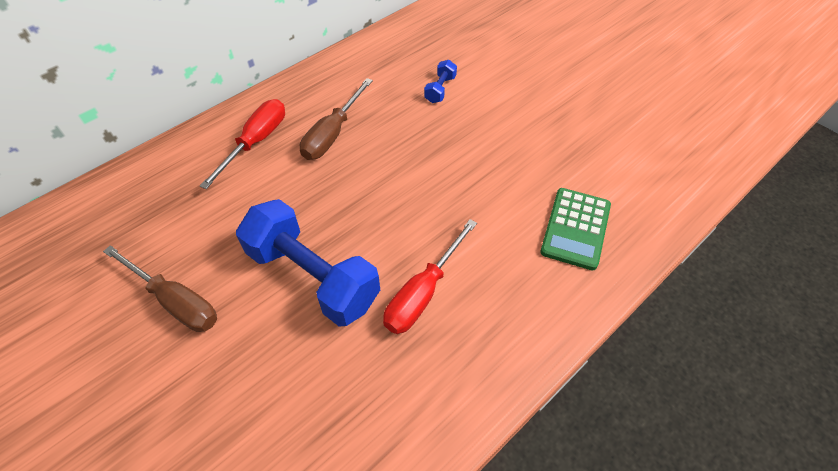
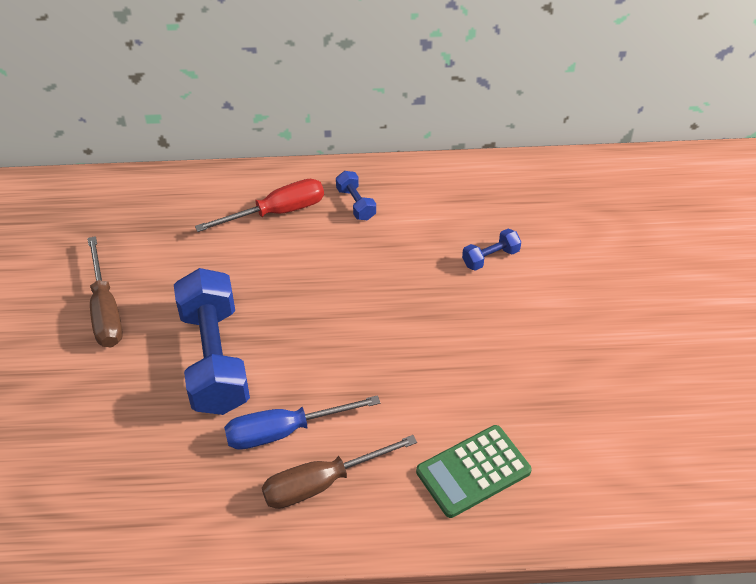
camera: 40 degrees right, 5 degrees down
(312, 105) = (356, 204): none -> blue dumbbell
(332, 134) = (347, 243): brown screwdriver -> brown screwdriver (322, 483)
(423, 293) = (284, 431): red screwdriver -> blue screwdriver

